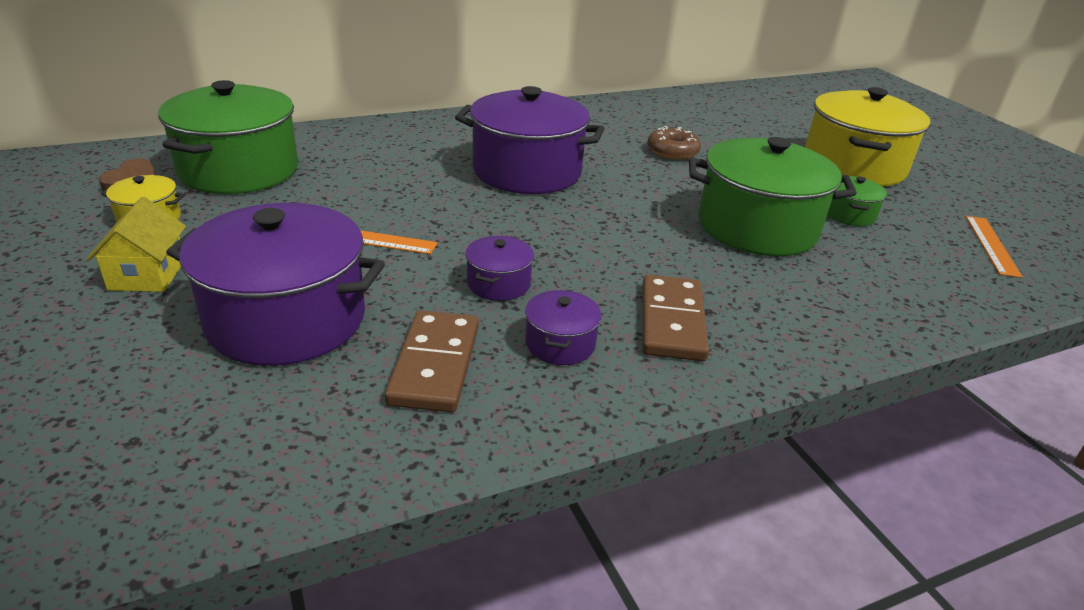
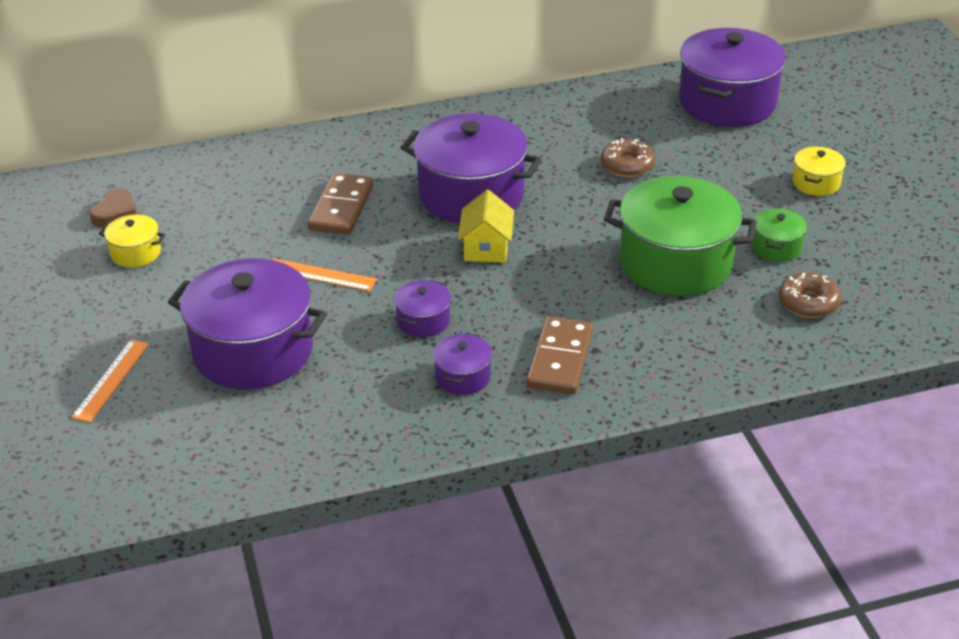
camera: 10 degrees right, 5 degrees up
(147, 274) = (144, 309): yellow house -> yellow house (486, 248)
(239, 170) = (204, 196): green pot -> none
(434, 364) = (363, 391): brown domino -> brown domino (341, 207)
(741, 111) = (727, 102): none -> purple pot
(853, 166) = (816, 183): yellow pot -> yellow pot, size x0.45
(912, 262) = (808, 303): none -> brown donut
(991, 245) = (902, 284): orange ruler -> orange ruler (111, 380)

